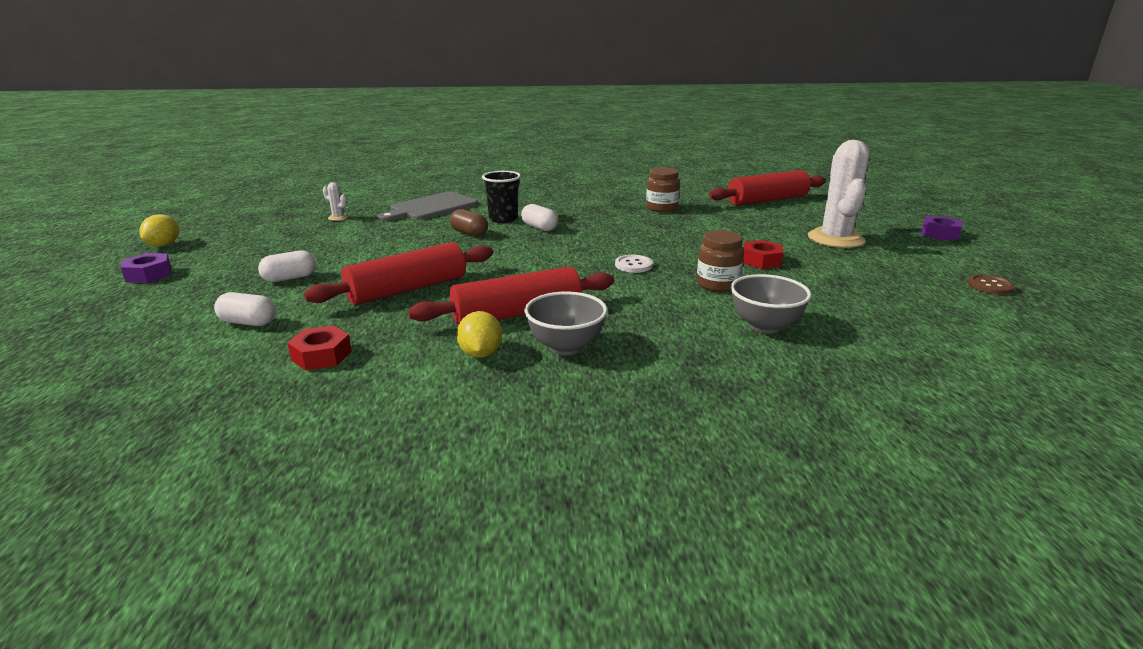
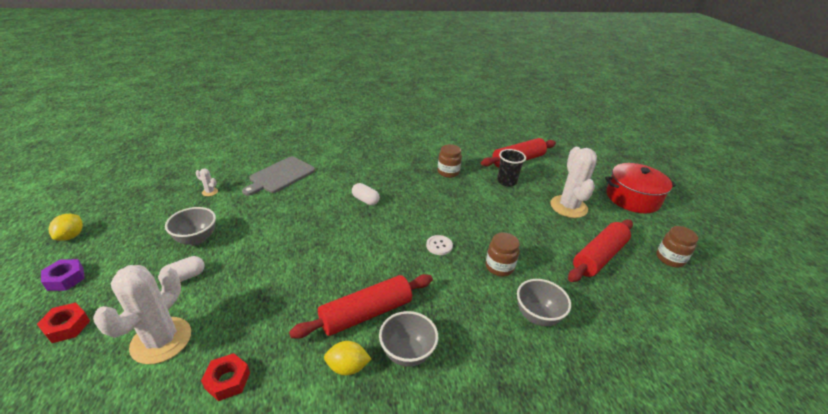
camera: 10 degrees left, 10 degrees up
(248, 322) = (161, 340): white capsule -> white cactus
(312, 251) = (196, 239): none -> grey bowl
(407, 289) = (280, 287): red rolling pin -> red rolling pin (599, 257)
(469, 233) = (314, 209): brown capsule -> none
(480, 354) = (347, 367): yellow lemon -> yellow lemon turned 75 degrees counterclockwise
(503, 219) = (337, 190): black cup -> black cup (506, 181)
(761, 261) = (524, 236): red nut -> red nut (67, 326)
(940, 234) = (632, 198): purple nut -> red pot
(990, 286) = (670, 259): brown button -> brown jar

